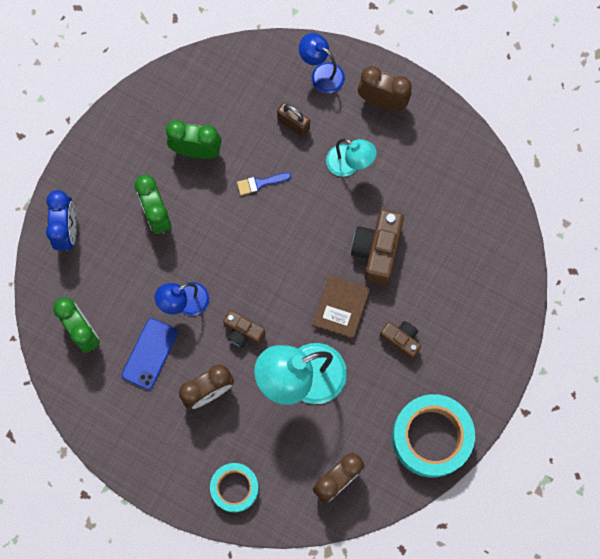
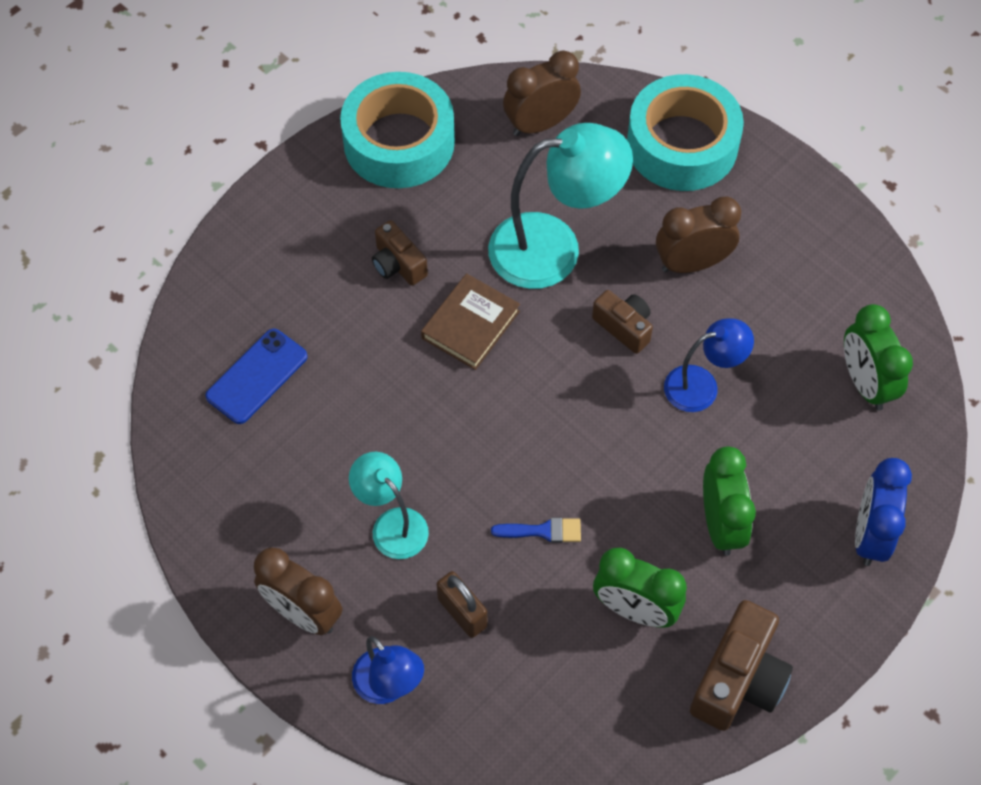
camera: 165 degrees left, 15 degrees down
(150, 354) = (768, 330): blue phone -> blue phone (257, 376)
(234, 488) = (682, 145): turquoise tape -> turquoise tape, size x1.68
(377, 250) = (391, 389): brown camera -> brown camera (738, 679)

